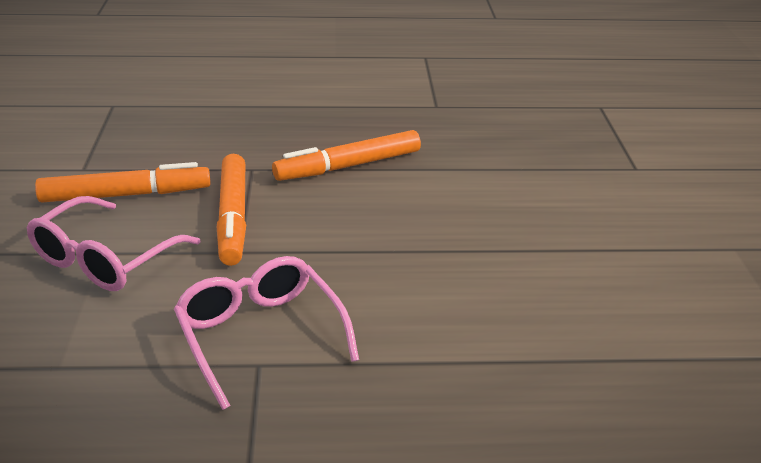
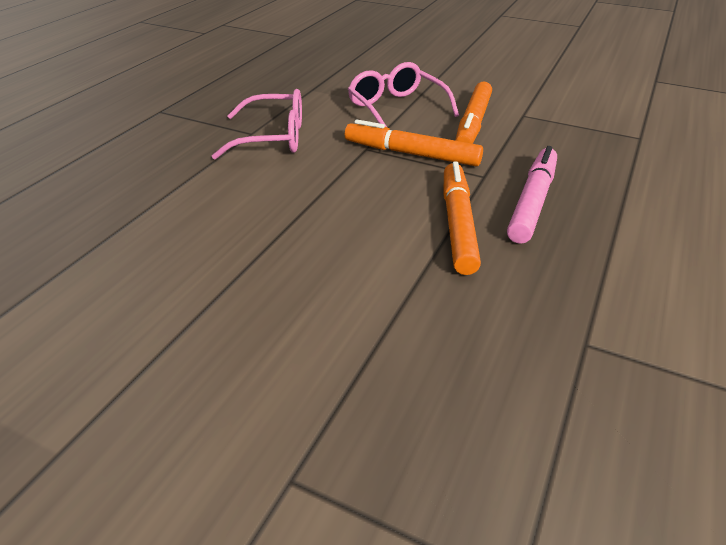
camera: 120 degrees right, 5 degrees up
(282, 140) = (532, 202): none -> pink marker

